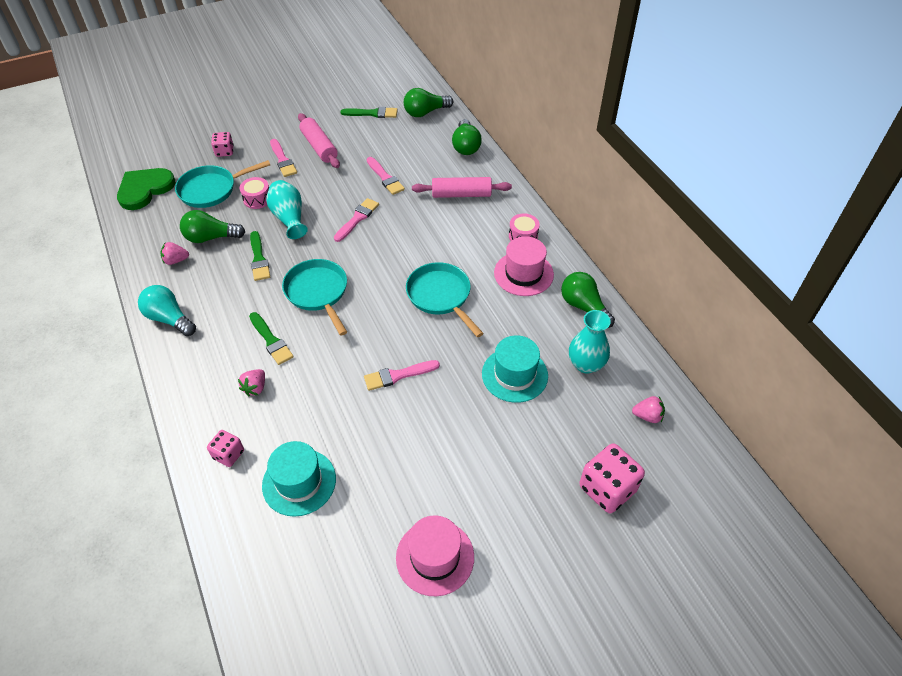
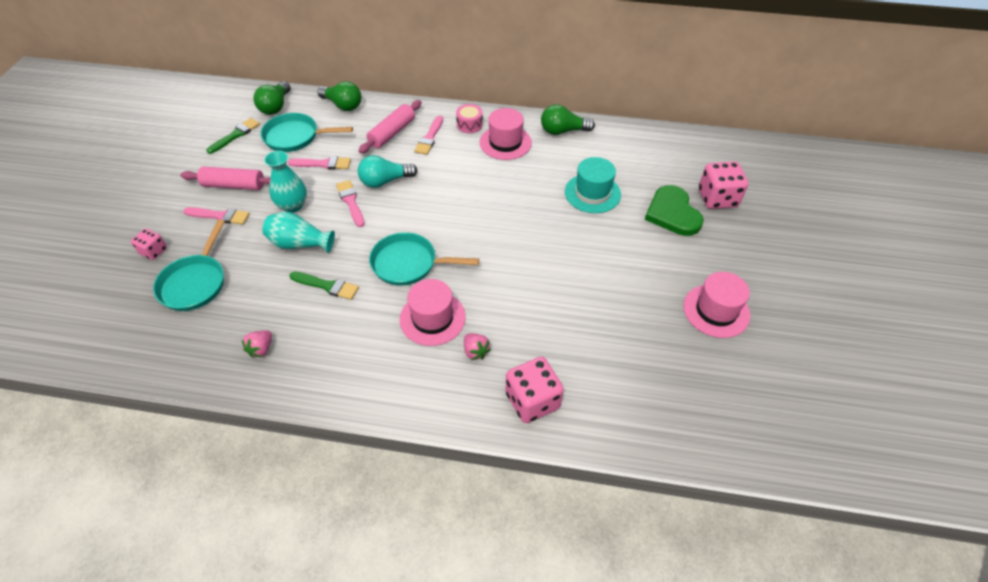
camera: 55 degrees left, 0 degrees up
(145, 189) = (127, 336): green heart -> green heart (672, 213)
(169, 318) = (333, 384): turquoise light bulb -> turquoise light bulb (385, 181)
(211, 237) = (260, 309): green light bulb -> none
(228, 454) = (532, 401): pink dice -> pink dice, size x1.75
(257, 199) = (249, 255): pink drum -> none
(271, 340) = (432, 318): green brush -> pink hat
(299, 482) = (596, 363): turquoise hat -> none
(398, 375) = (540, 255): pink brush -> pink brush (429, 138)
(441, 296) = (484, 194): turquoise pan -> turquoise pan (295, 137)
(586, 364) = (612, 156): turquoise vase -> turquoise vase (293, 205)
(647, 416) = (675, 151): pink strawberry -> none

